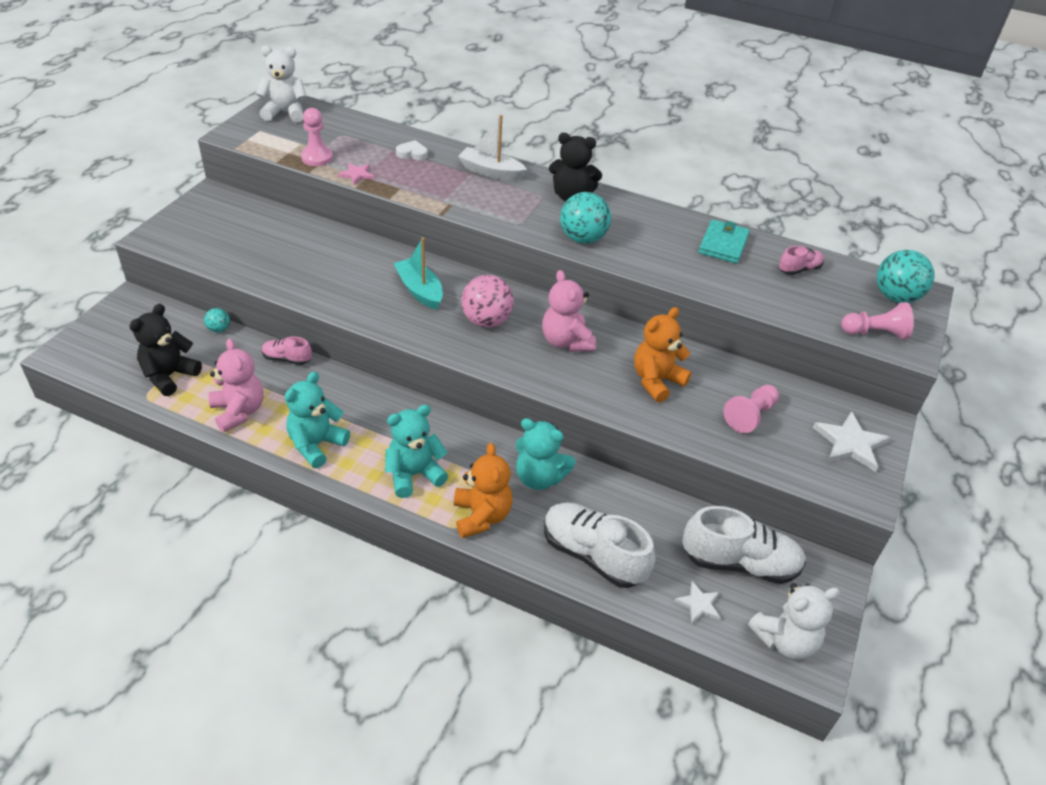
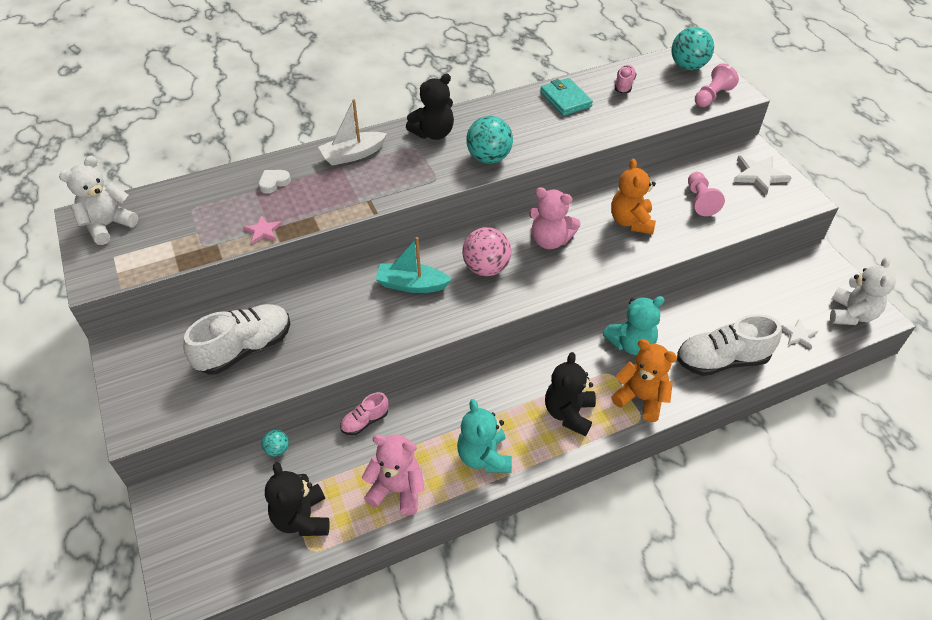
camera: 45 degrees left, 5 degrees up
(317, 158) = (206, 242): pink pawn -> none
(414, 475) = (569, 413): turquoise teddy bear -> black teddy bear
(739, 563) = (780, 294): white shoe -> white shoe (245, 349)

